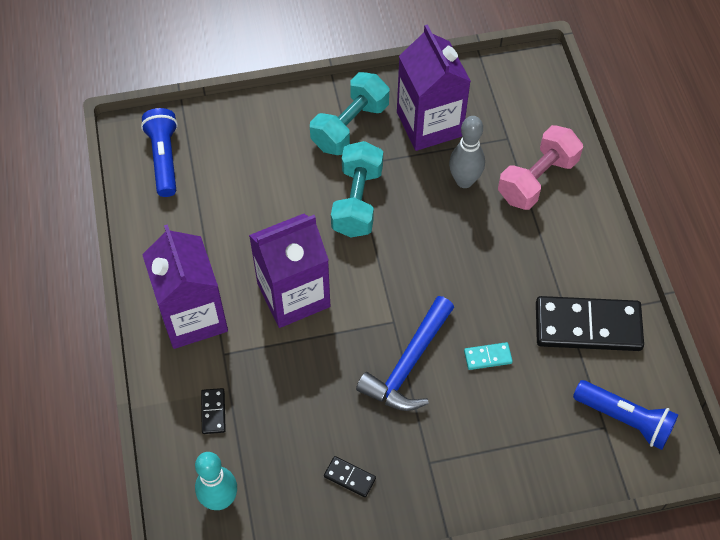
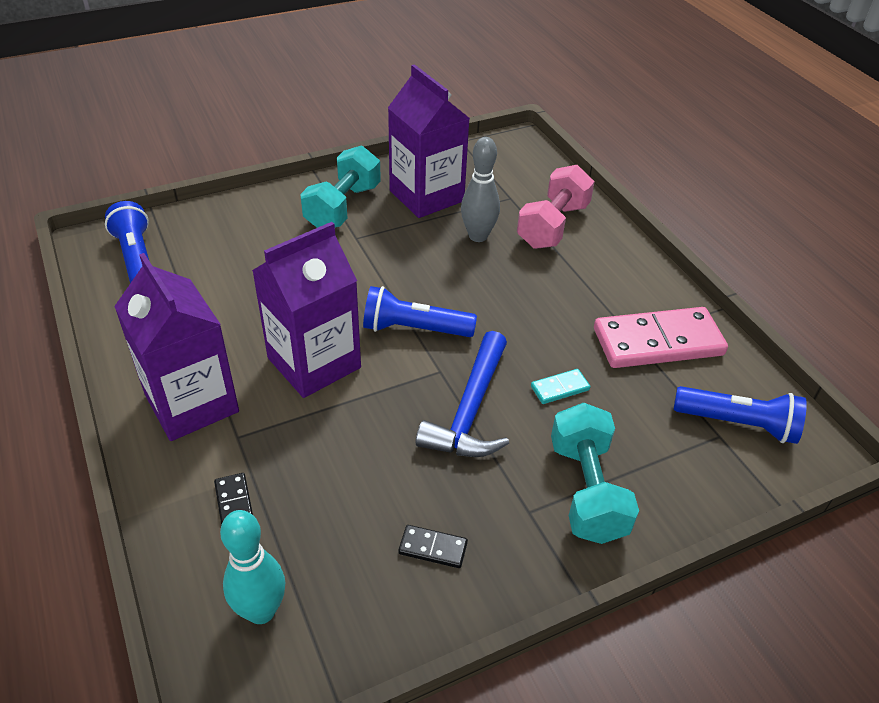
camera: 15 degrees left, 15 degrees down
(357, 201) = (367, 267): turquoise dumbbell -> turquoise dumbbell (586, 490)
(382, 275) = (414, 329): none -> blue flashlight
(588, 326) = (658, 342): black domino -> pink domino

